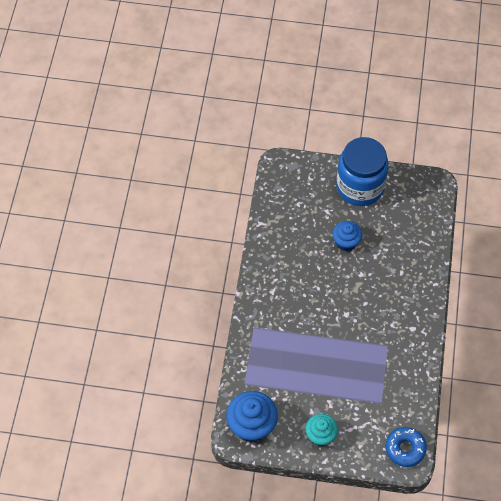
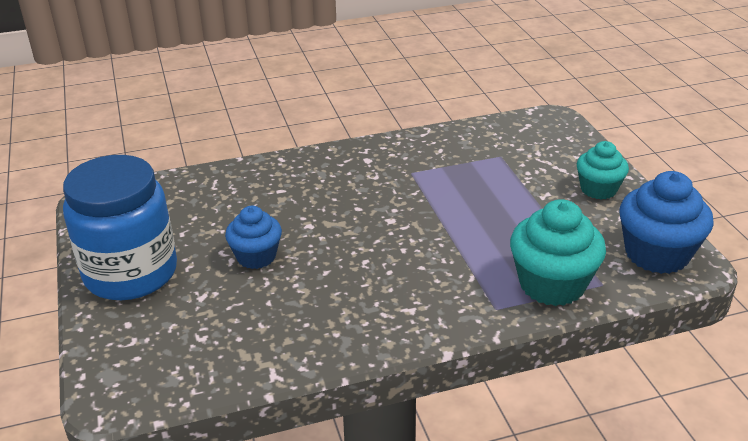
camera: 115 degrees left, 25 degrees down
(256, 361) = (552, 284): none -> turquoise cupcake
(405, 449) = (542, 125): blue donut -> none

